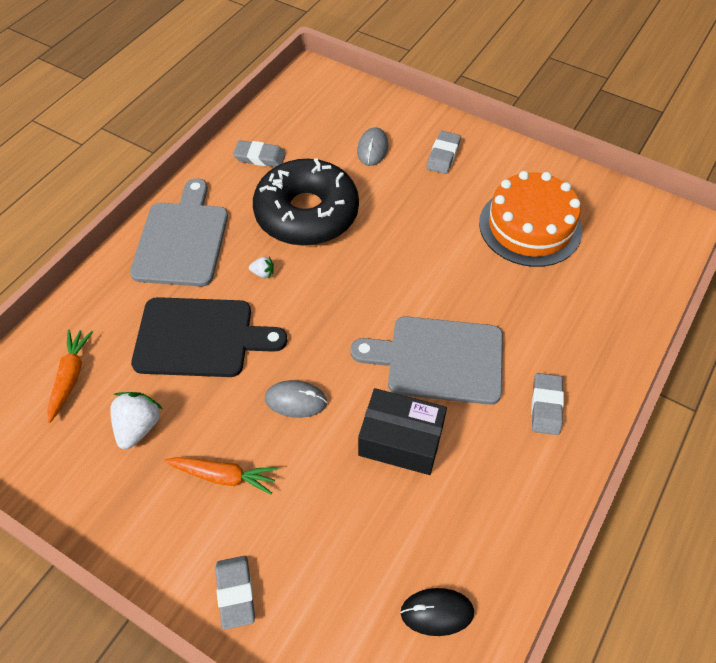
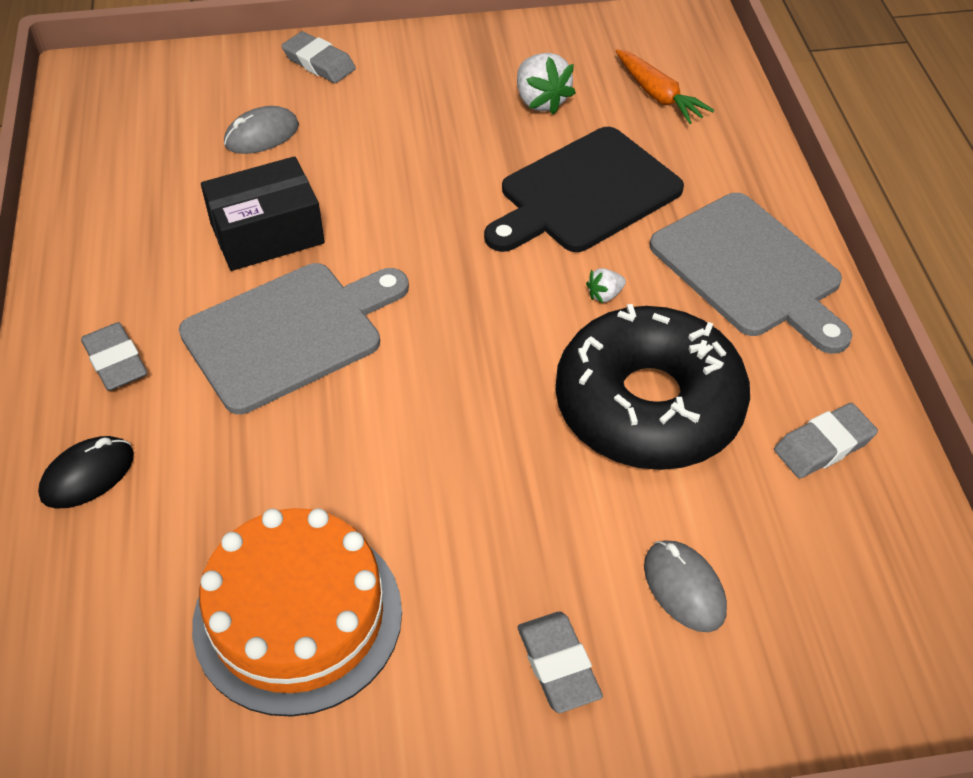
camera: 140 degrees right, 5 degrees down
(223, 476) = (417, 115): orange carrot -> none
(296, 400) = (415, 202): grey mouse -> grey mouse (262, 135)
(437, 612) = (128, 139): black mouse -> black mouse (88, 475)

